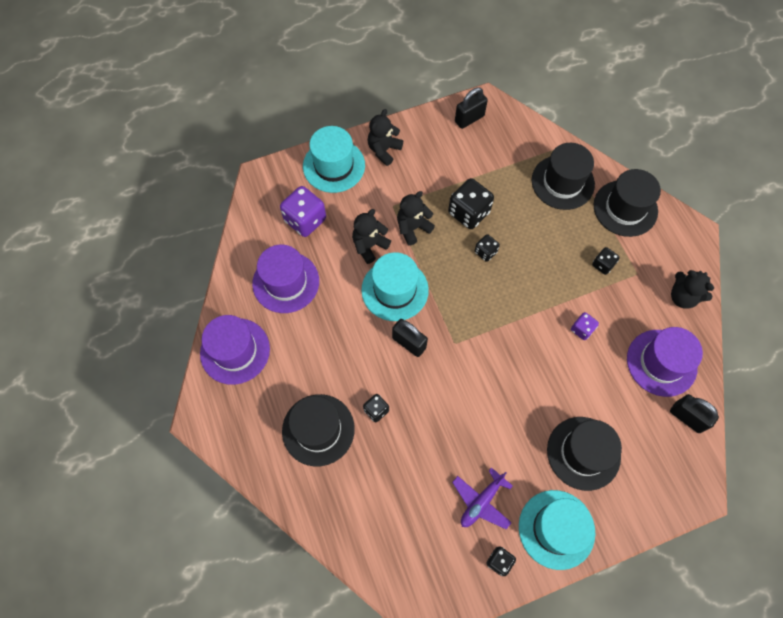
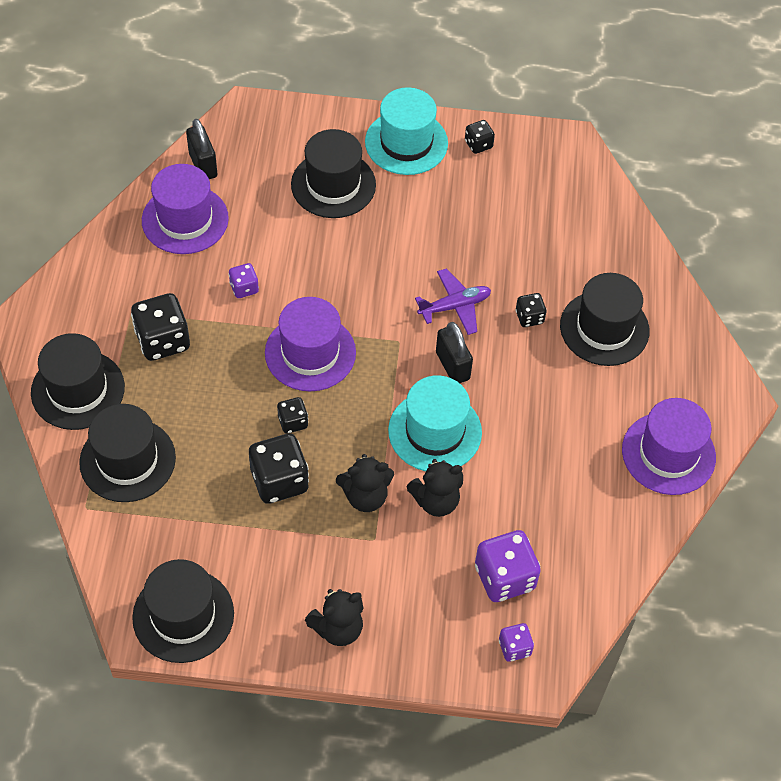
camera: 155 degrees left, 10 degrees down
(281, 184) = (514, 648): none -> purple dice
(286, 282) = (569, 506): purple hat -> purple hat (310, 353)
(334, 166) = (423, 639): turquoise hat -> none
(469, 119) = (183, 615): black padlock -> black hat
(481, 501) = (465, 193): purple plane -> purple plane (454, 306)
(603, 265) = (163, 340): black dice -> black dice, size x1.86
(682, 297) = (103, 266): black teddy bear -> none

